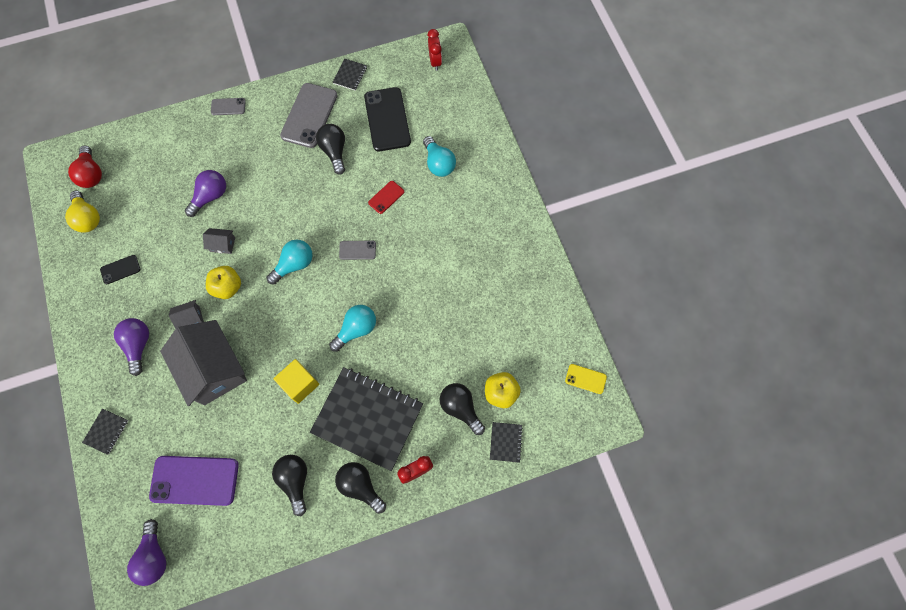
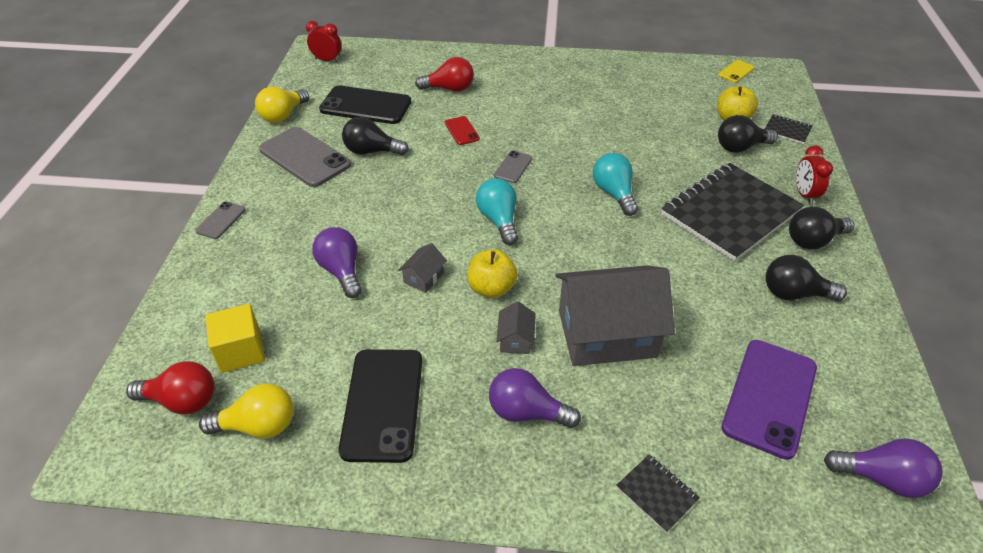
camera: 65 degrees left, 25 degrees down
(120, 269) = (383, 404): black phone -> black phone, size x2.05
(300, 384) = (664, 256): yellow cube -> yellow cube (241, 351)
(350, 75) = (283, 115): black notebook -> yellow light bulb
(438, 163) = (449, 89): turquoise light bulb -> red light bulb

